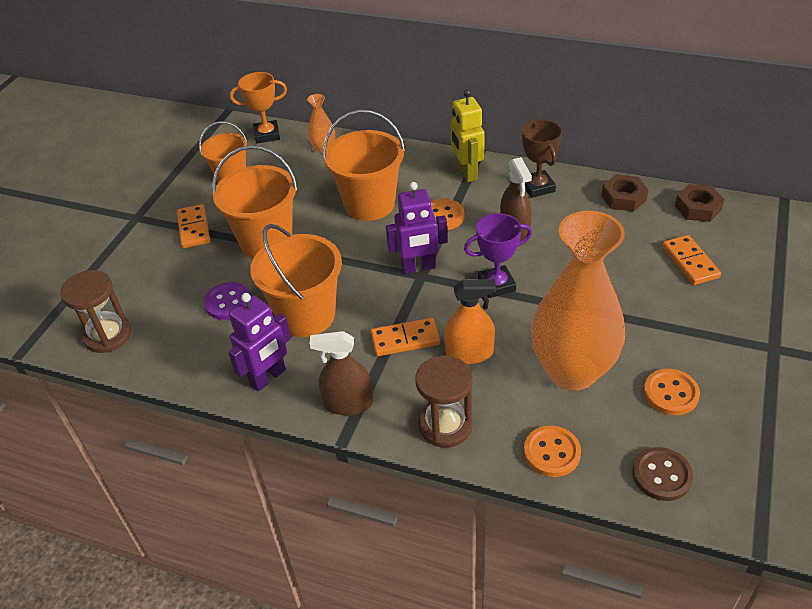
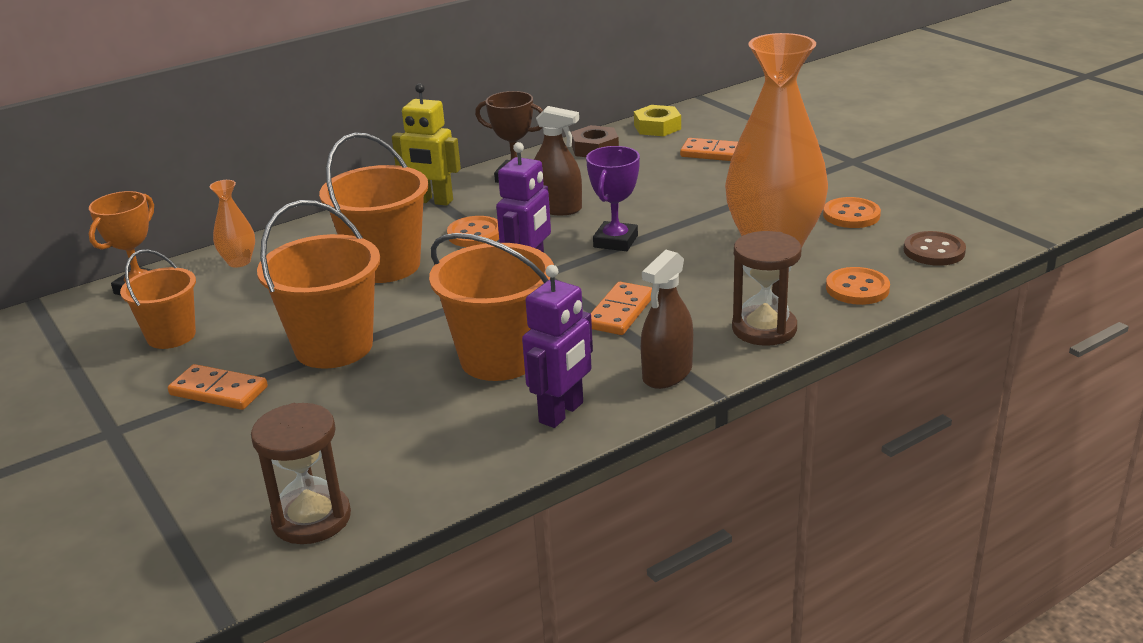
camera: 55 degrees left, 15 degrees down
(228, 302) = (397, 404): purple button -> none
(268, 377) = (562, 413): purple robot -> purple robot turned 45 degrees clockwise
(469, 353) = (686, 285): orange spray bottle -> none
(698, 208) = (657, 127): brown nut -> yellow nut

